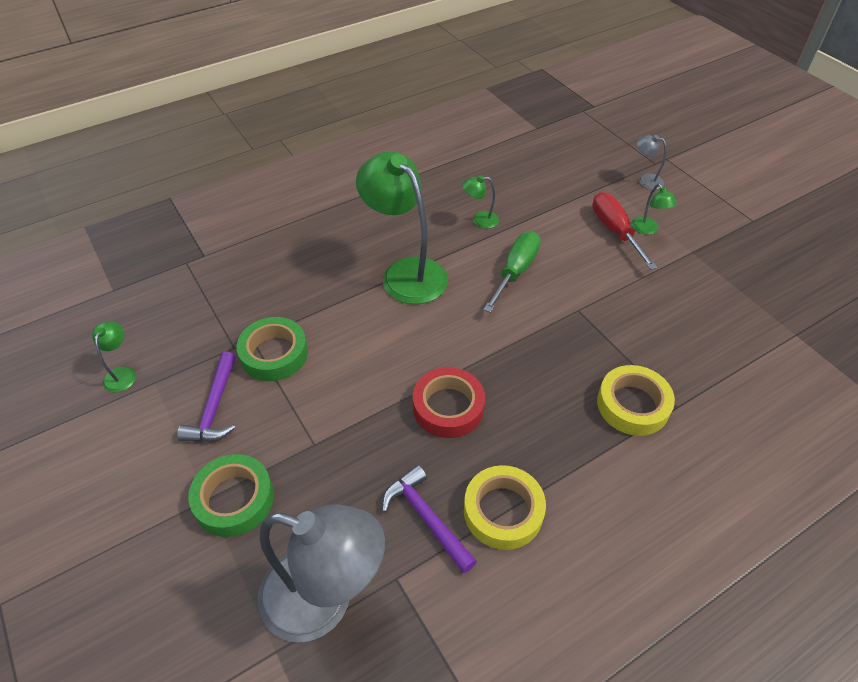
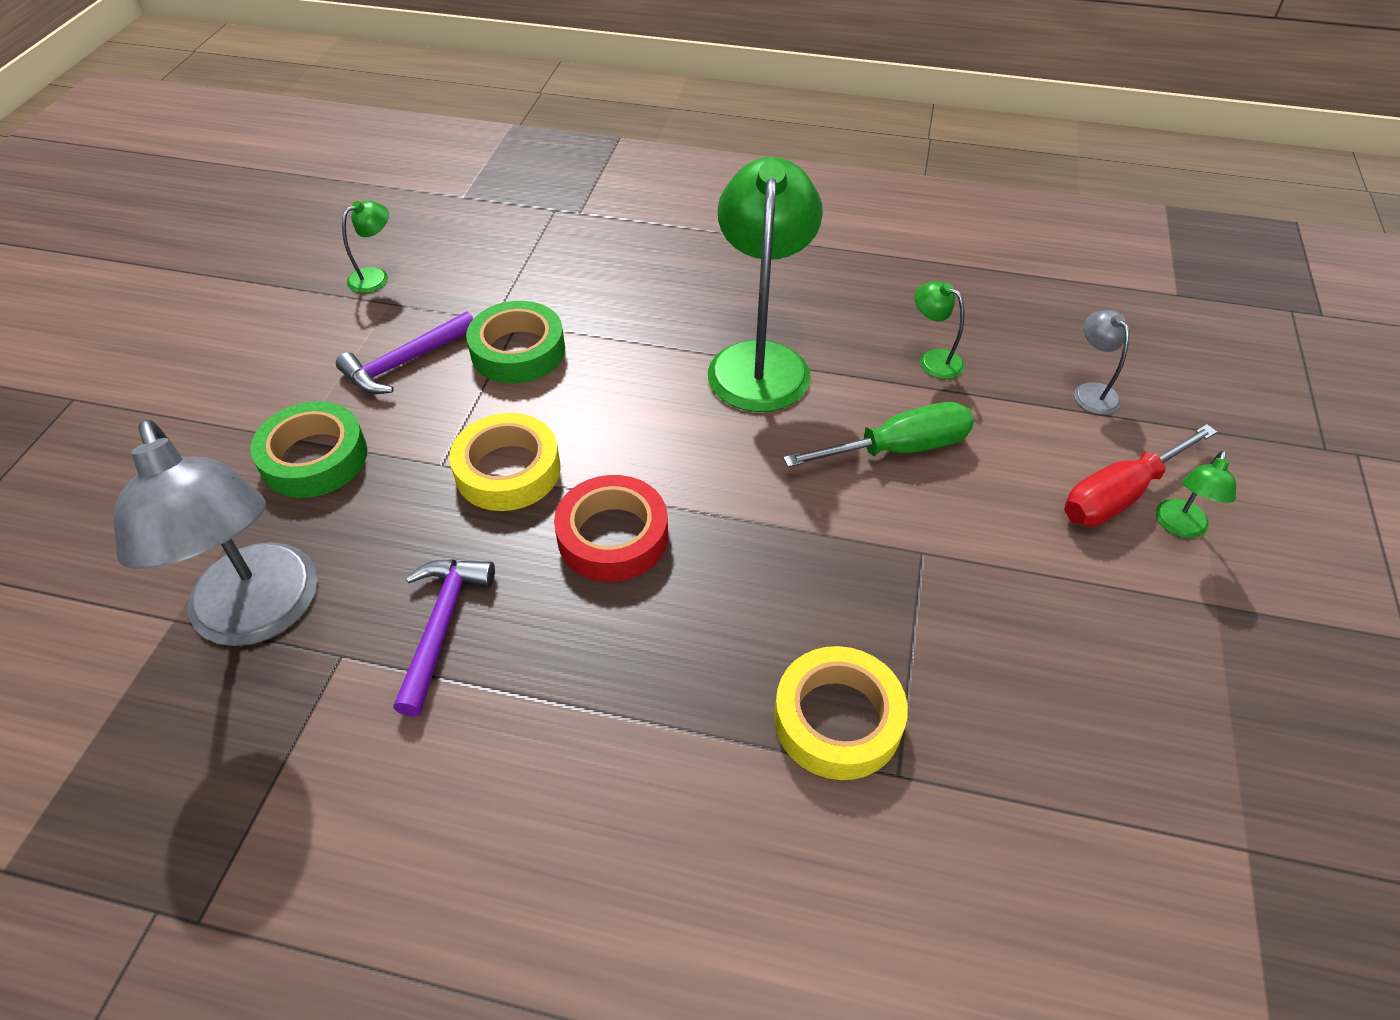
camera: 45 degrees right, 0 degrees up
(503, 511) = (522, 692): yellow tape -> yellow tape (508, 470)
(615, 231) = (1119, 495): red screwdriver -> red screwdriver turned 150 degrees counterclockwise
(645, 180) = (1272, 460): grey lamp -> grey lamp (1091, 392)

